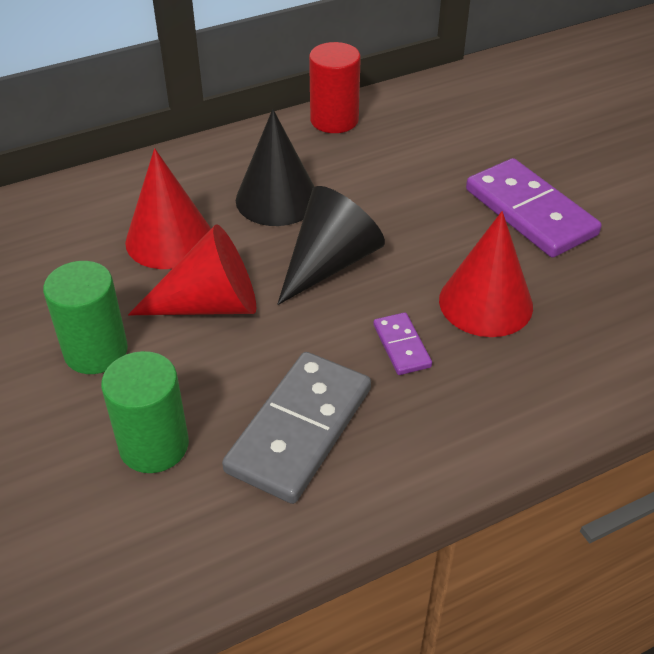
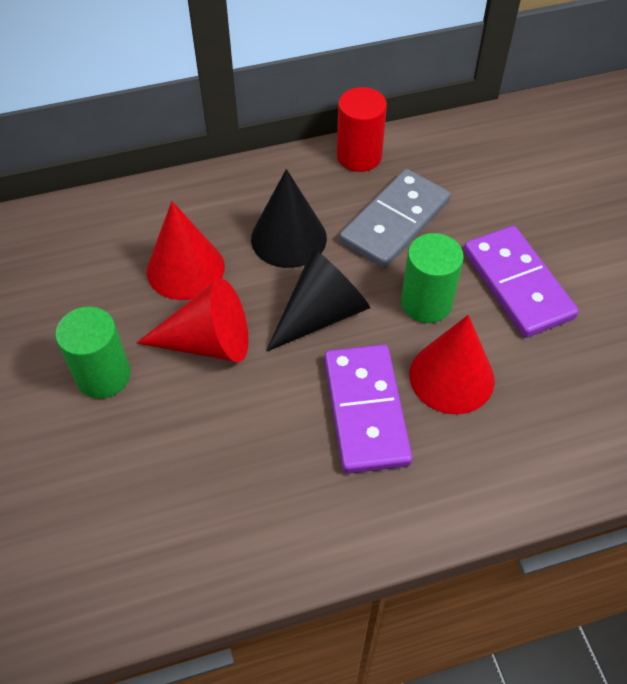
camera: 10 degrees right, 10 degrees up
(154, 445) = (135, 476): green cylinder -> green cylinder (426, 303)
(299, 429) = (259, 481): grey domino -> grey domino (394, 221)
(401, 346) = (365, 410): purple domino -> purple domino, size x2.06

